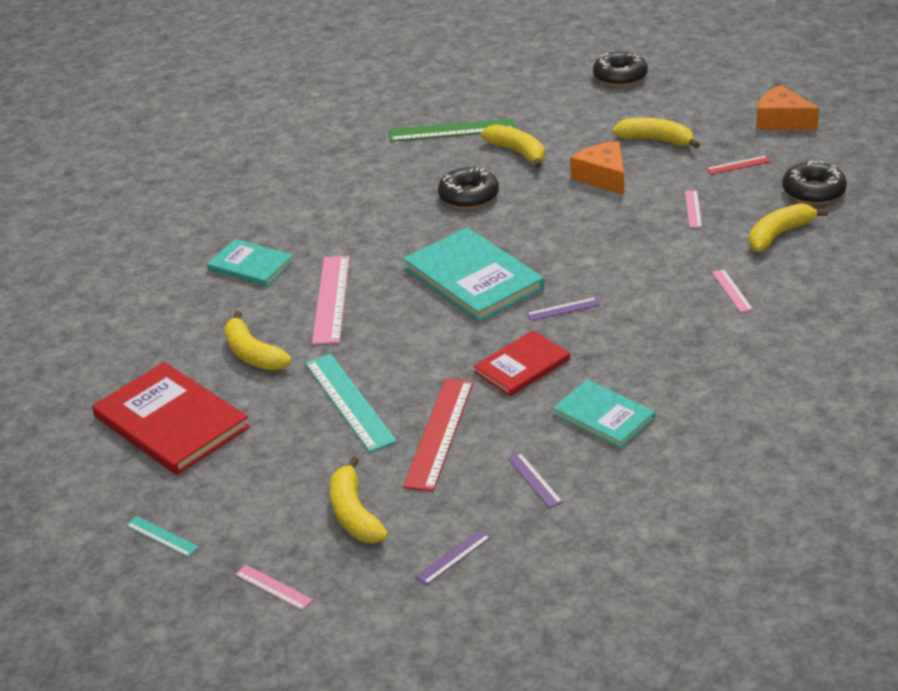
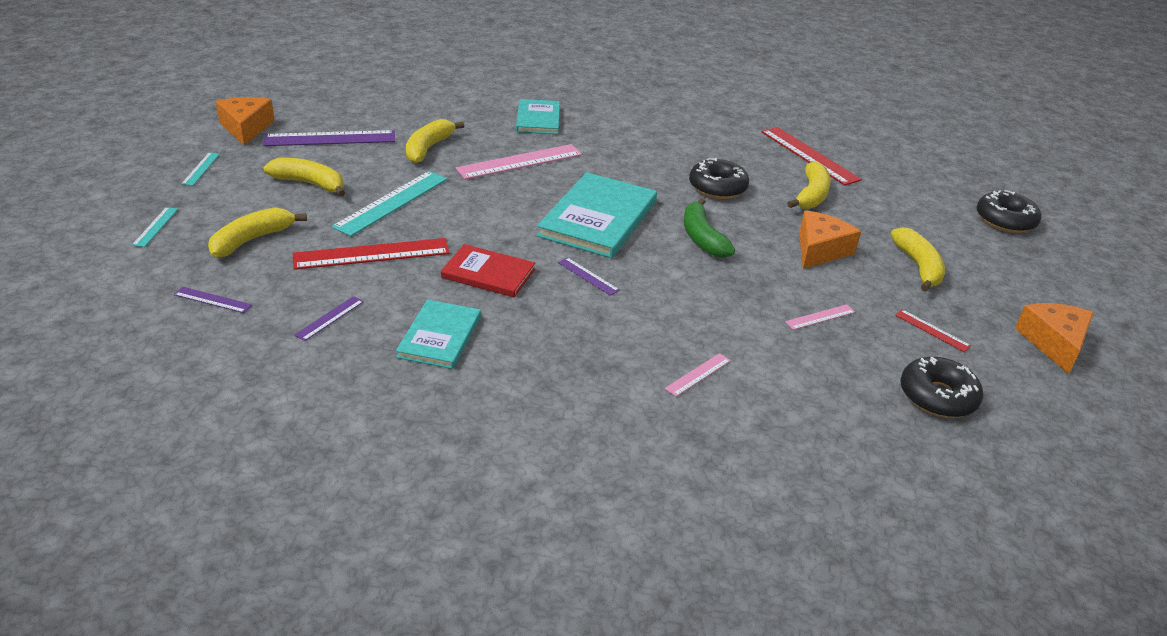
camera: 55 degrees right, 0 degrees up
(86, 486) = (246, 128): none -> orange cheese
(171, 422) = (330, 139): red book -> purple ruler
(273, 587) = (155, 227): pink ruler -> turquoise ruler
(451, 130) = (809, 155): green ruler -> red ruler
(545, 230) = (702, 238): none -> green banana
(779, 234) = (829, 387): yellow banana -> yellow banana (310, 184)

